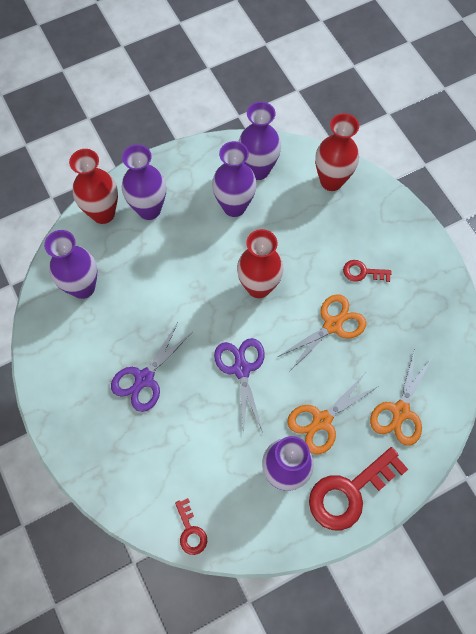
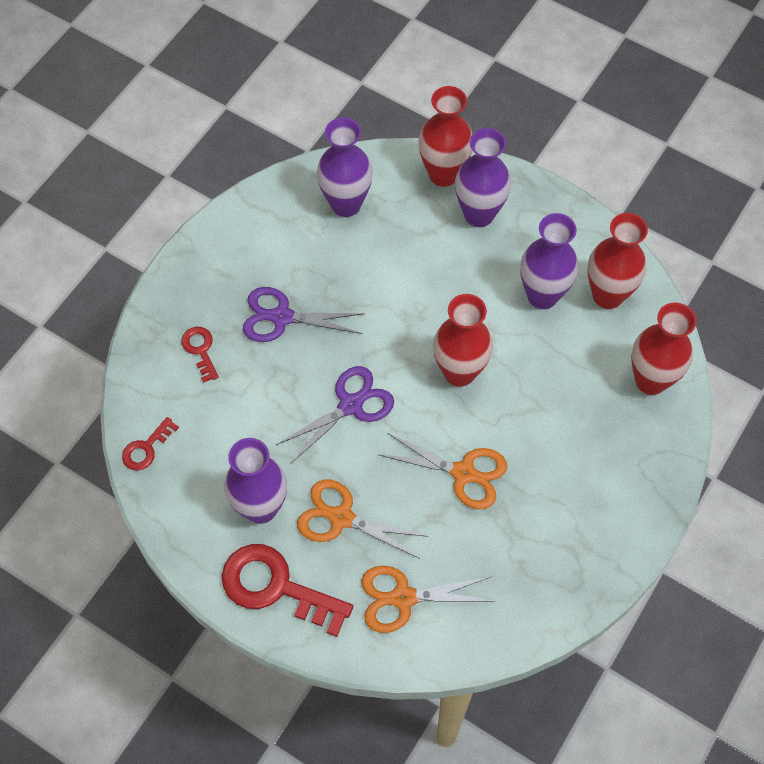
camera: 60 degrees right, 5 degrees down
(258, 170) = (608, 295): purple vase -> red vase
(362, 272) = (553, 473): red key -> red key (200, 350)

